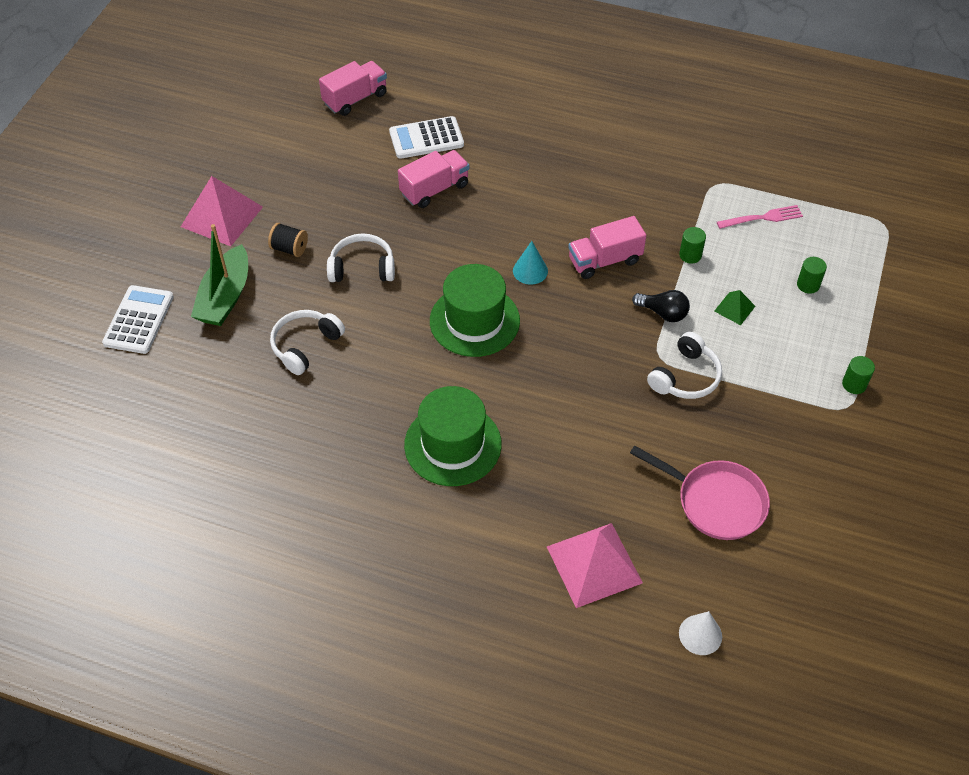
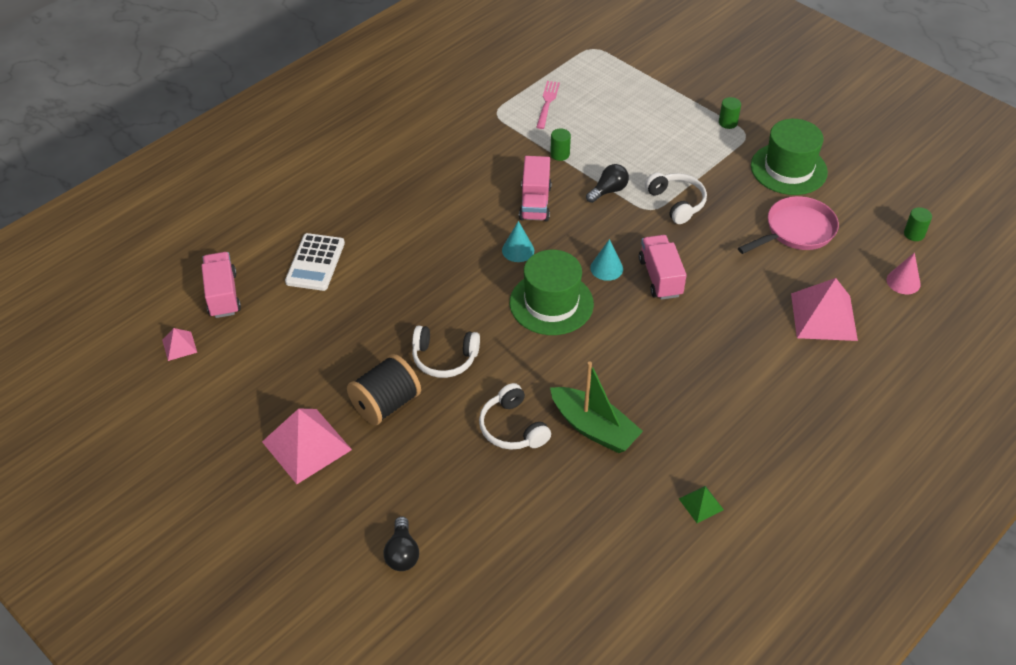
camera: 65 degrees left, 5 degrees down
(138, 320) = (402, 553): white calculator -> black light bulb
(225, 297) = (416, 472): green boat -> green boat (594, 428)
(287, 98) = (179, 346): none -> pink pyramid
(289, 248) = (385, 404): black spool -> black spool, size x1.74
(362, 268) = (444, 358): white headphones -> white headphones turned 105 degrees counterclockwise
(434, 189) = (383, 278): pink truck -> pink truck (660, 277)
(452, 444) = (674, 361): green hat -> green hat (788, 169)
(549, 348) = (606, 268): none -> turquoise cone
(700, 634) = (903, 282): white cone -> pink cone
(734, 308) = (626, 152): green pyramid -> green pyramid (701, 504)
(808, 285) = (626, 107): green cylinder -> green cylinder (914, 234)

